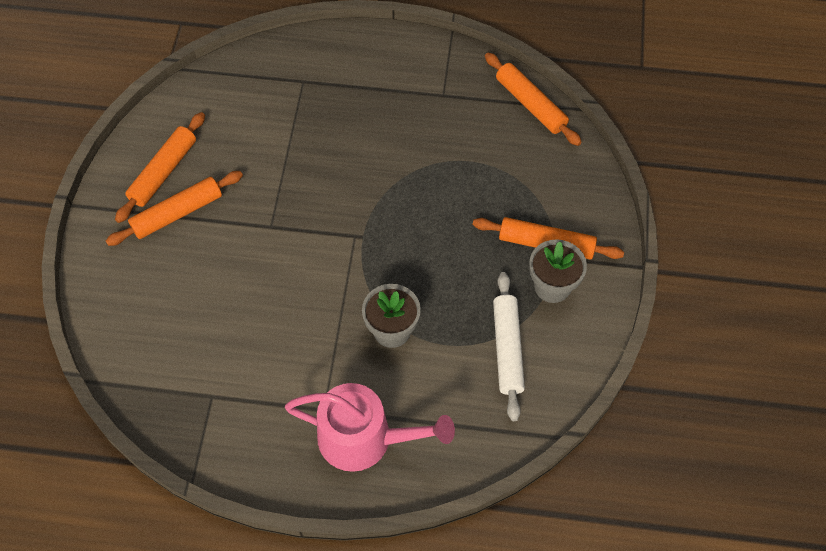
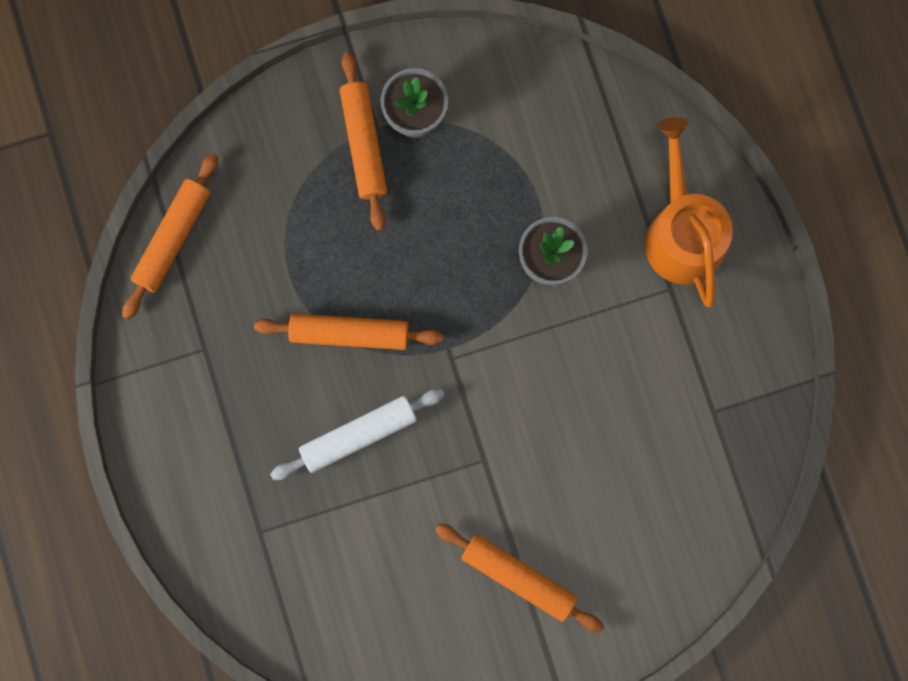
camera: 115 degrees left, 20 degrees up
(163, 172) = (471, 628): orange rolling pin -> orange rolling pin (349, 333)
(364, 438) = (681, 233): pink watering can -> orange watering can
(507, 349) = (513, 133): white rolling pin -> white rolling pin (358, 435)

